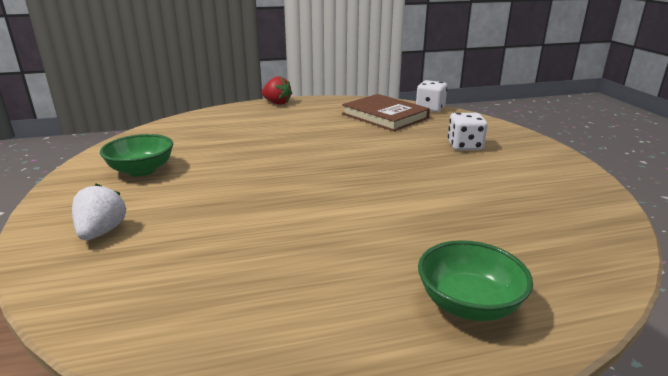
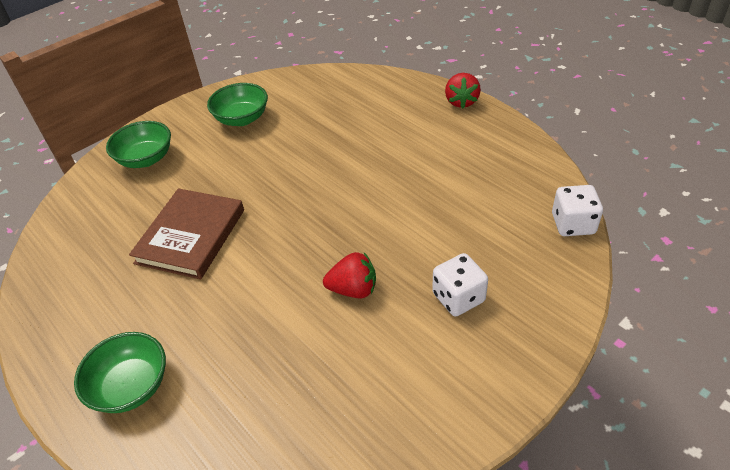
camera: 65 degrees right, 20 degrees up
(101, 232) = (146, 159): white strawberry -> green bowl
(385, 116) = (501, 196): brown book -> brown book (191, 236)
(427, 173) = (353, 289): none -> red strawberry

